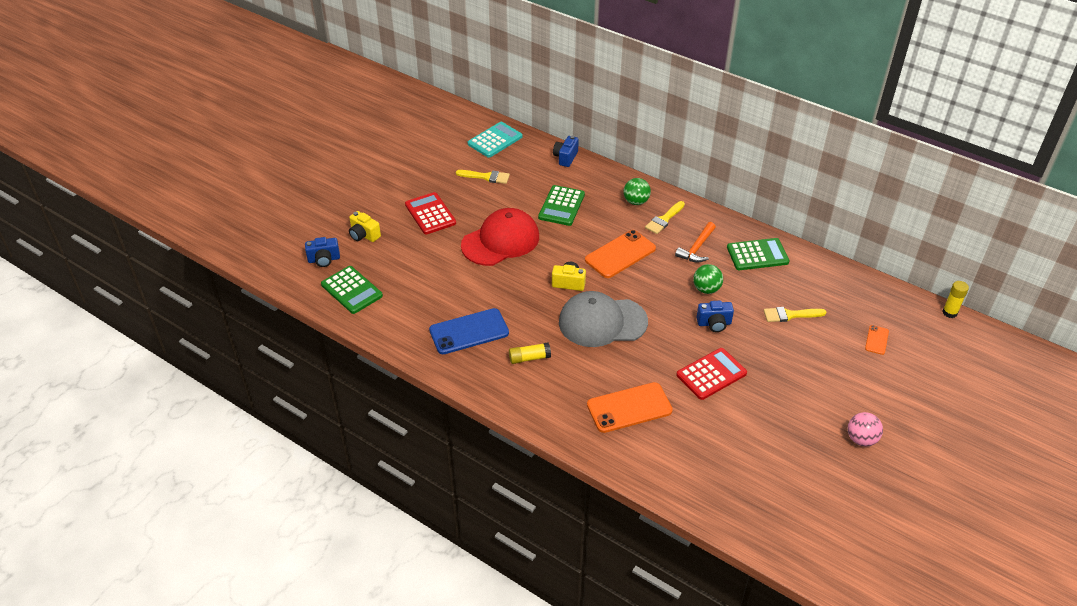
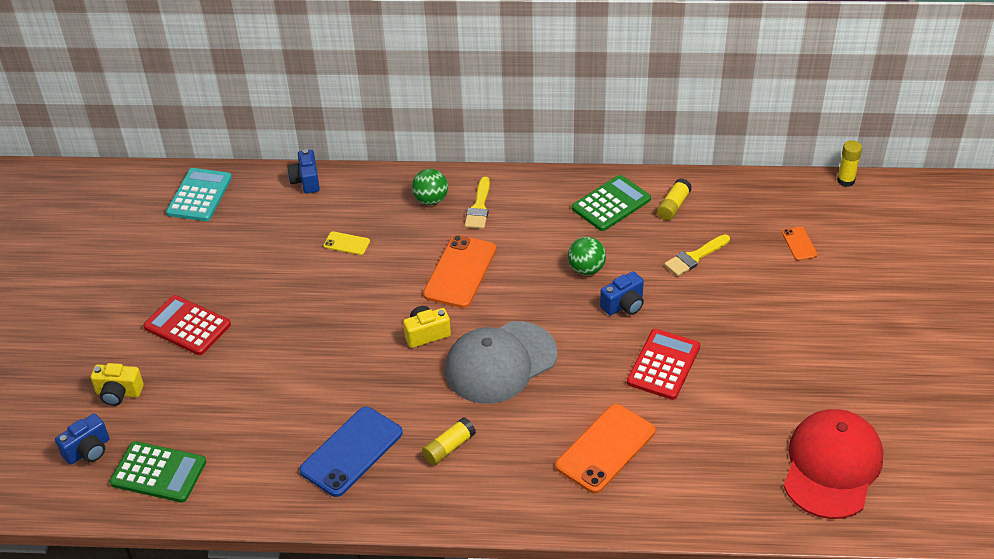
camera: 30 degrees left, 0 degrees up
(486, 177) = (224, 247): yellow brush -> none
(500, 241) = (304, 320): red cap -> red cap (832, 466)
(561, 206) = (346, 243): green calculator -> yellow phone
(697, 248) = (540, 225): orange hammer -> none
(802, 275) = (673, 206): none -> yellow glue stick
(861, 439) = (862, 360): pink ball -> none

